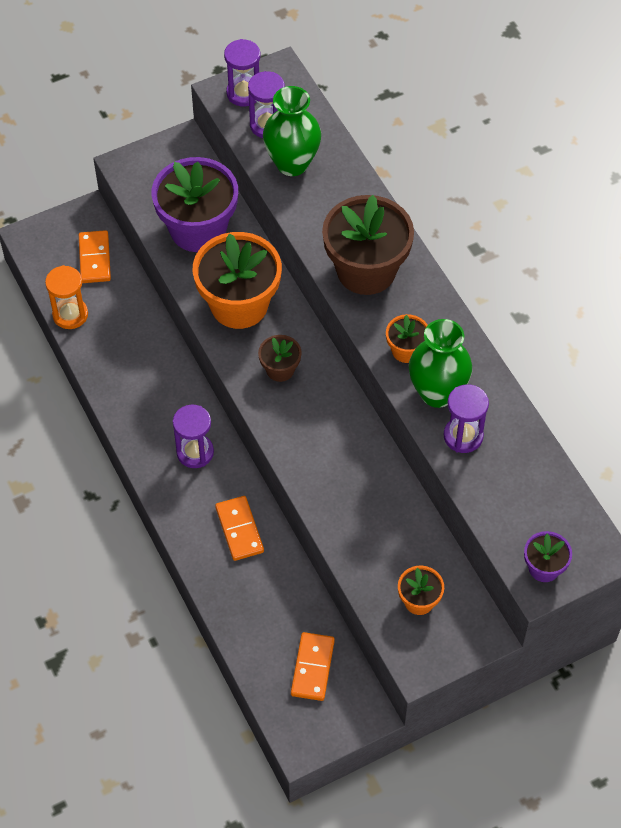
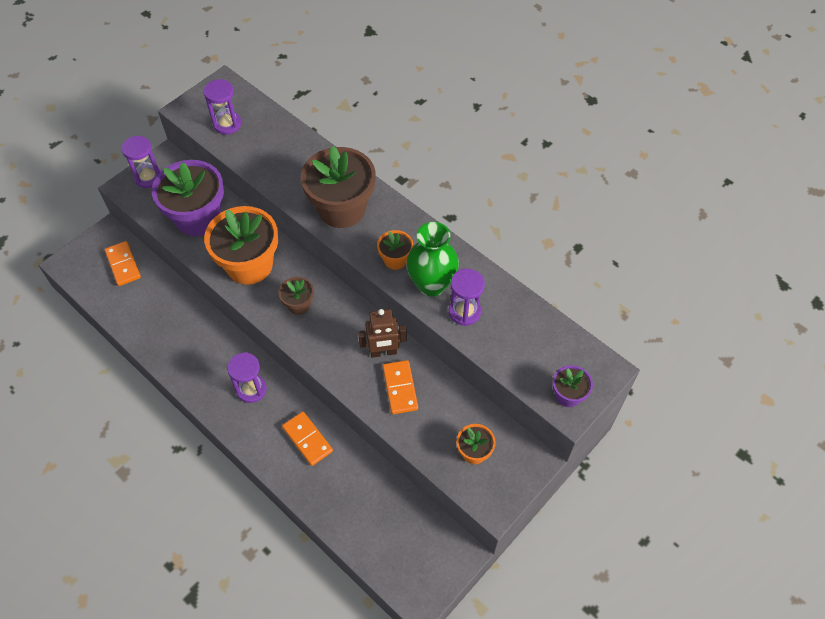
camera: 20 degrees left, 0 degrees up
(70, 315) = (117, 313): orange hourglass -> none
(244, 93) = (201, 106): purple hourglass -> purple hourglass (148, 177)
(292, 163) = (256, 146): green vase -> none
(312, 668) = (405, 532): orange domino -> orange domino (400, 388)
(358, 455) = (383, 352): none -> brown robot

